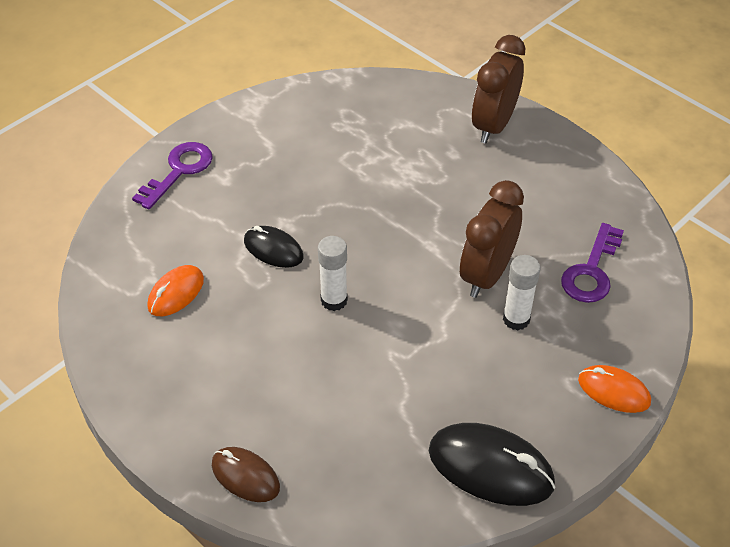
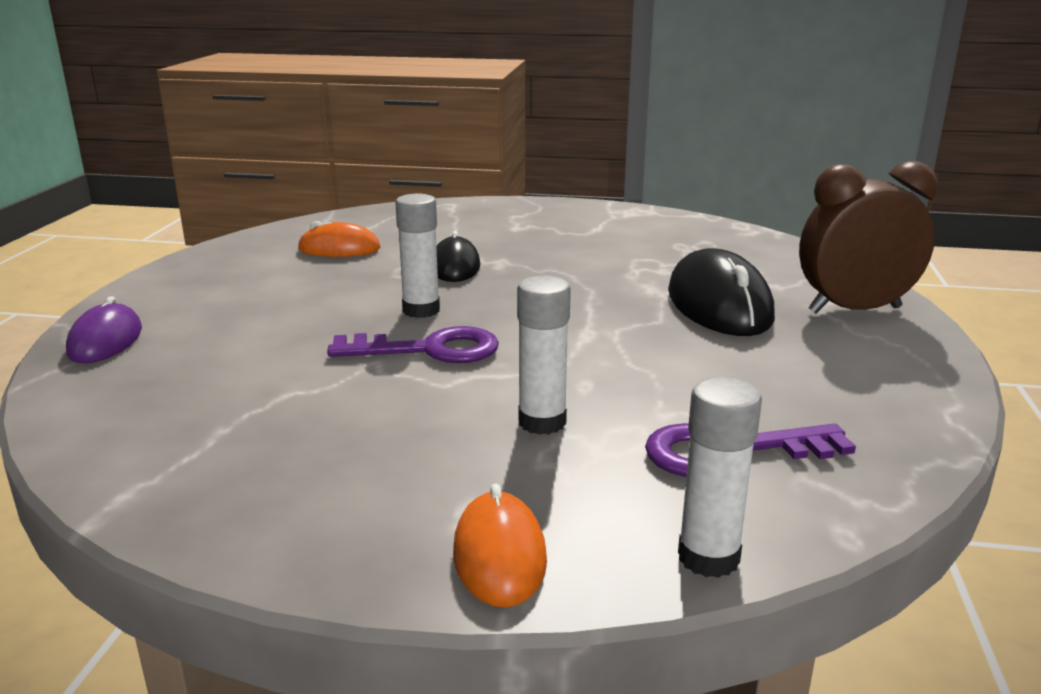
camera: 55 degrees right, 25 degrees down
(179, 171) = (497, 211): purple key -> purple key (429, 350)
(245, 476) = (105, 341): brown mouse -> purple mouse
(486, 275) = (592, 379): brown clock -> none
(490, 467) = (226, 487): black mouse -> black mouse (719, 305)
(658, 328) = (708, 557): none -> white glue stick

